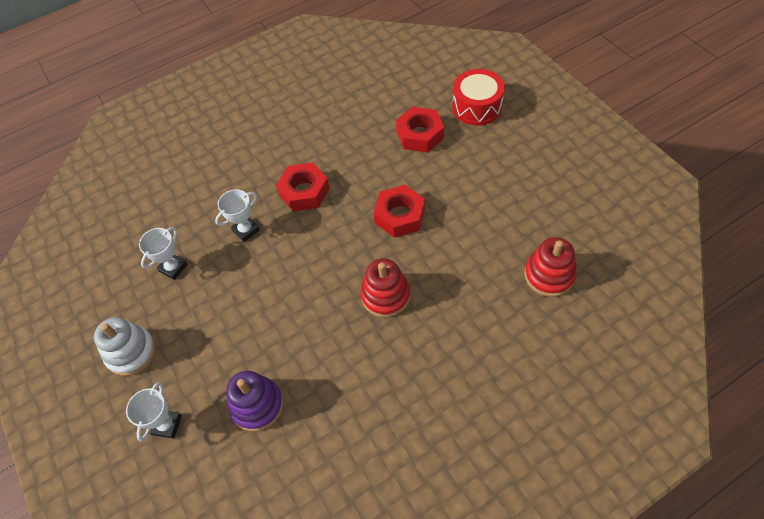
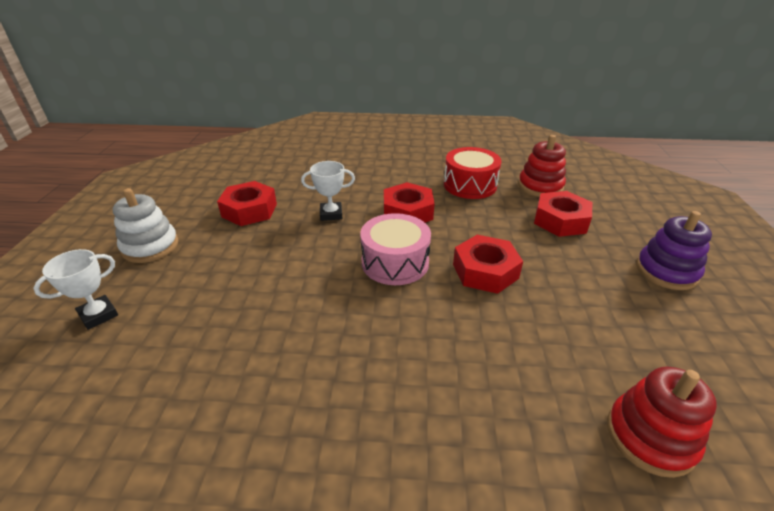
camera: 30 degrees right, 20 degrees down
(173, 268) = (249, 210): white trophy -> red nut
(257, 405) = (180, 351): purple stacking toy -> purple stacking toy (666, 271)
(334, 246) = (395, 262): none -> pink drum
(385, 296) = (406, 331): red stacking toy -> red stacking toy (540, 186)
(477, 107) = (644, 225): red drum -> red drum (470, 185)

